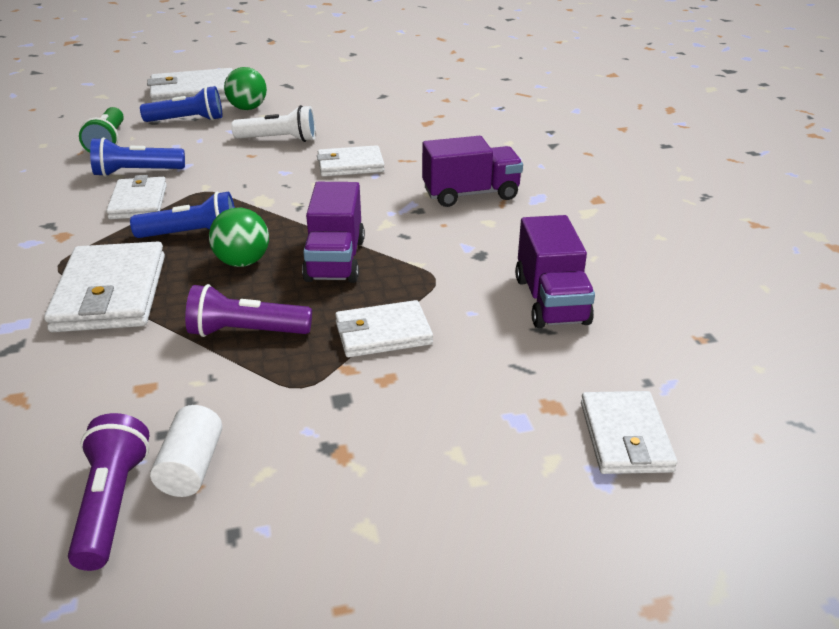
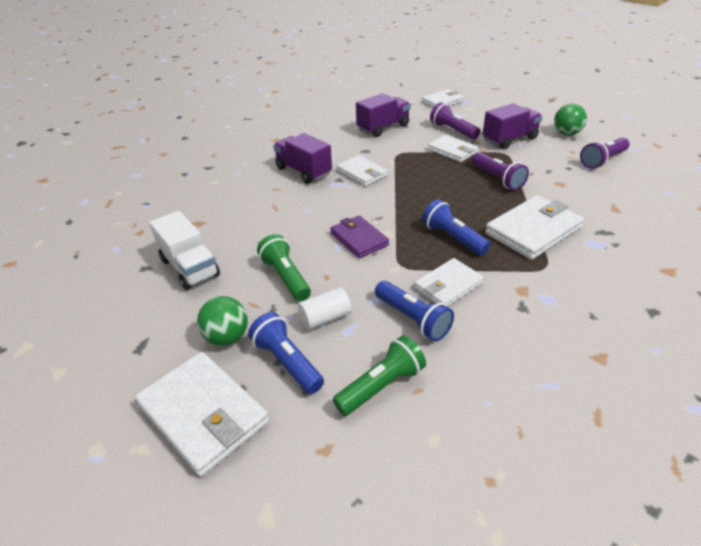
camera: 120 degrees left, 5 degrees up
(191, 467) = (568, 155): white cylinder -> white cylinder (325, 318)
(242, 262) = (454, 206): green ball -> green ball (566, 133)
(279, 139) = (286, 277): white flashlight -> green flashlight
(279, 184) = (359, 239): none -> purple wallet
(335, 260) = (417, 182): purple truck -> purple truck (509, 139)
(350, 165) = (302, 224): white wallet -> white wallet (362, 173)
(356, 109) = (190, 268): none -> white truck
(458, 373) = (453, 131): none -> purple flashlight

